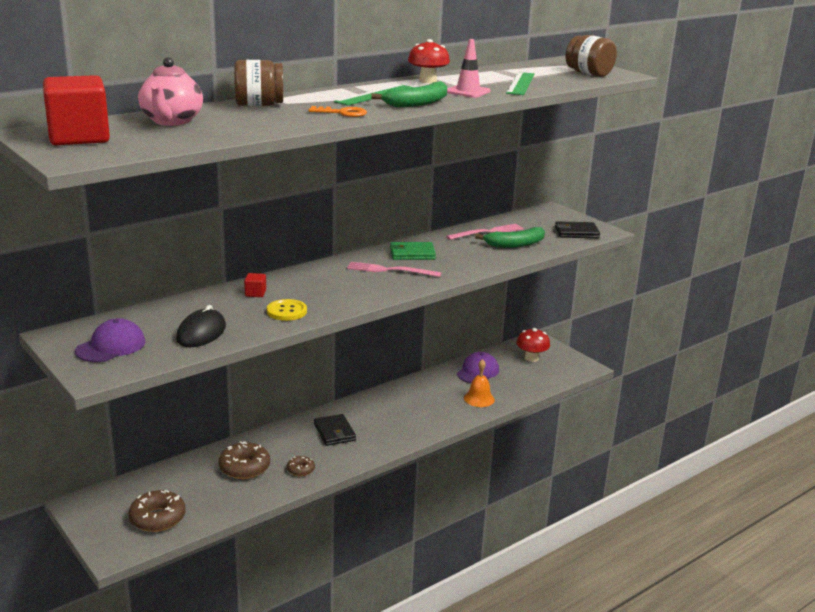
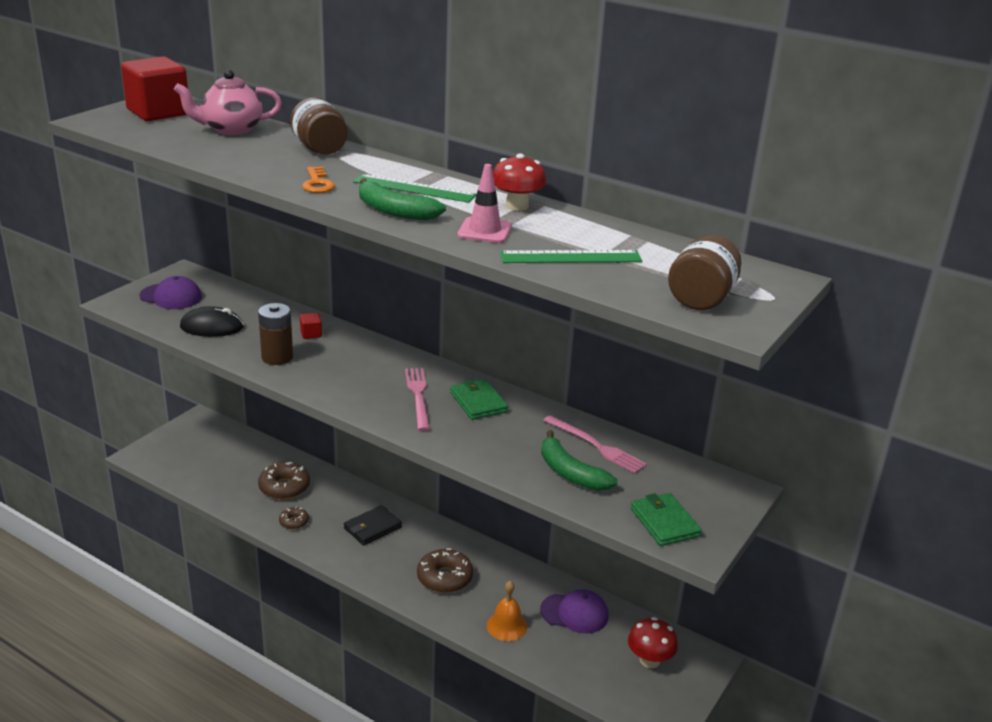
camera: 70 degrees right, 5 degrees up
(157, 518) = (191, 462): brown donut -> brown donut (444, 578)
(286, 311) = (277, 357): yellow button -> brown battery
(576, 232) = (664, 522): black wallet -> green wallet

